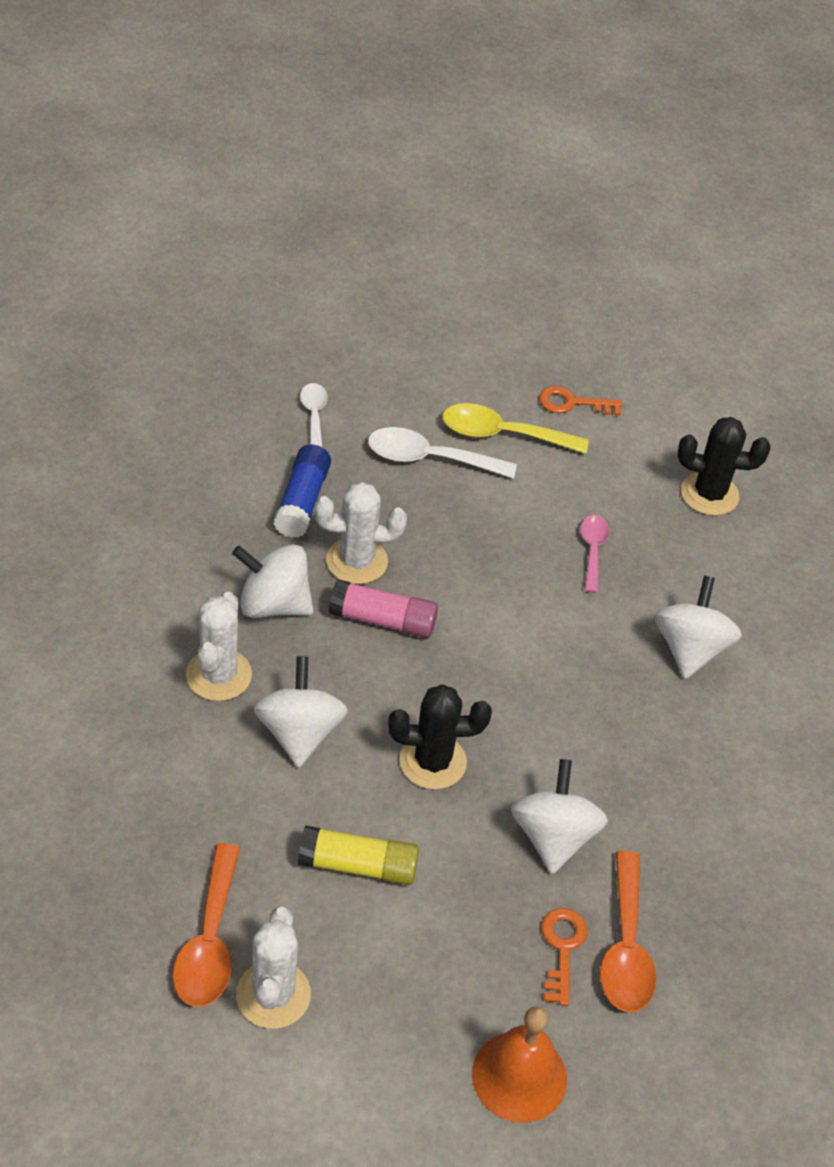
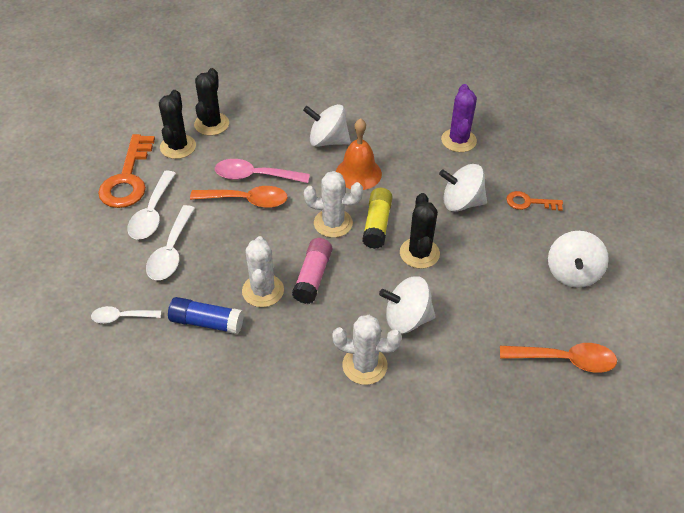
camera: 85 degrees left, 0 degrees up
(273, 604) = (301, 336): white spinning top -> white spinning top (572, 273)
(273, 995) = (591, 327): white cactus -> white cactus (333, 223)
(358, 865) = (497, 288): yellow glue stick -> yellow glue stick (377, 224)
(502, 434) = (152, 213): yellow spoon -> white spoon
(519, 1076) = (606, 222): orange bell -> orange bell (358, 173)
(572, 403) = (127, 178): orange key -> orange key, size x1.88
(592, 550) = (255, 176): pink spoon -> pink spoon, size x1.61
(626, 947) = (522, 178): orange spoon -> orange spoon (247, 200)
(649, 455) = (178, 147): none -> black cactus
(719, 852) = (458, 140): none -> purple cactus

